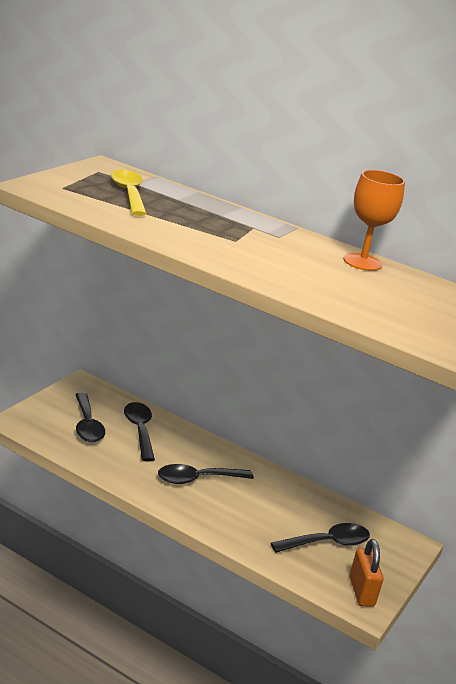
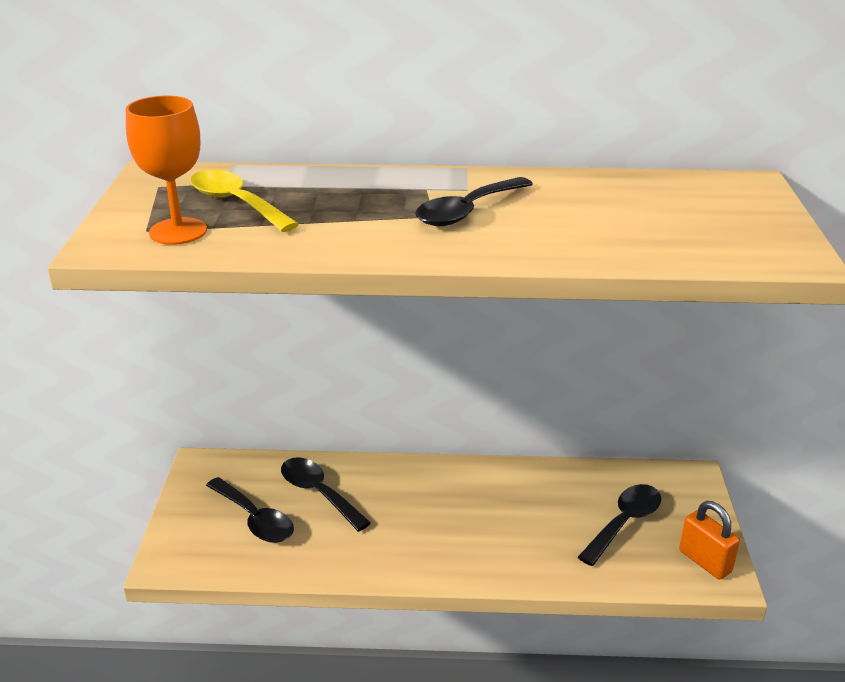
camera: 25 degrees left, 5 degrees up
(198, 479) = (435, 520): black spoon -> black spoon (467, 211)
(362, 262) = (585, 184): orange goblet -> orange goblet (178, 231)

